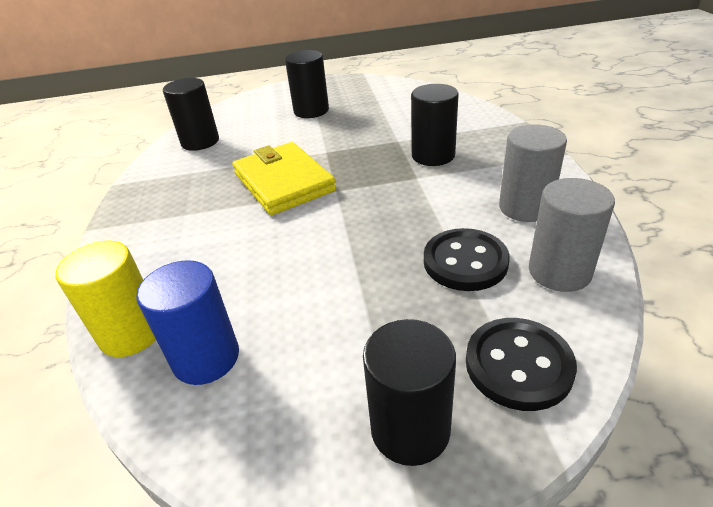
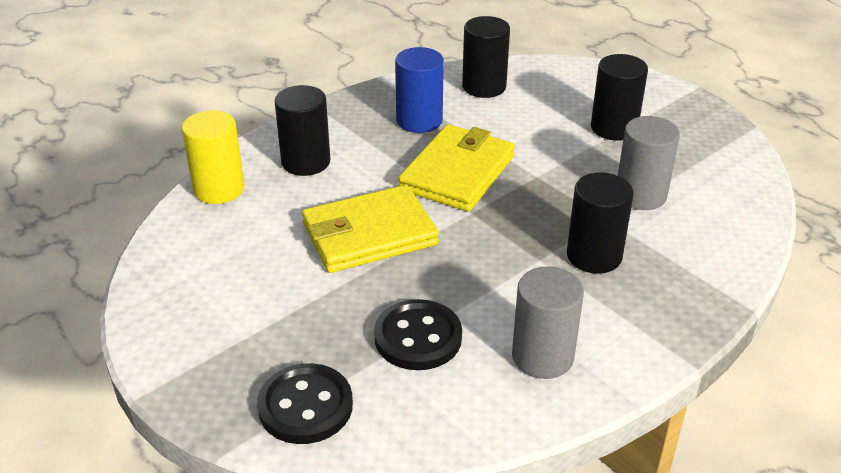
camera: 55 degrees right, 0 degrees up
(206, 358) = (217, 236): blue cylinder -> blue cylinder (419, 120)
(310, 249) = (369, 234): none -> yellow wallet
(410, 429) = (211, 364): black cylinder -> black cylinder (306, 162)
(559, 272) = (446, 407): grey cylinder -> grey cylinder (640, 195)

